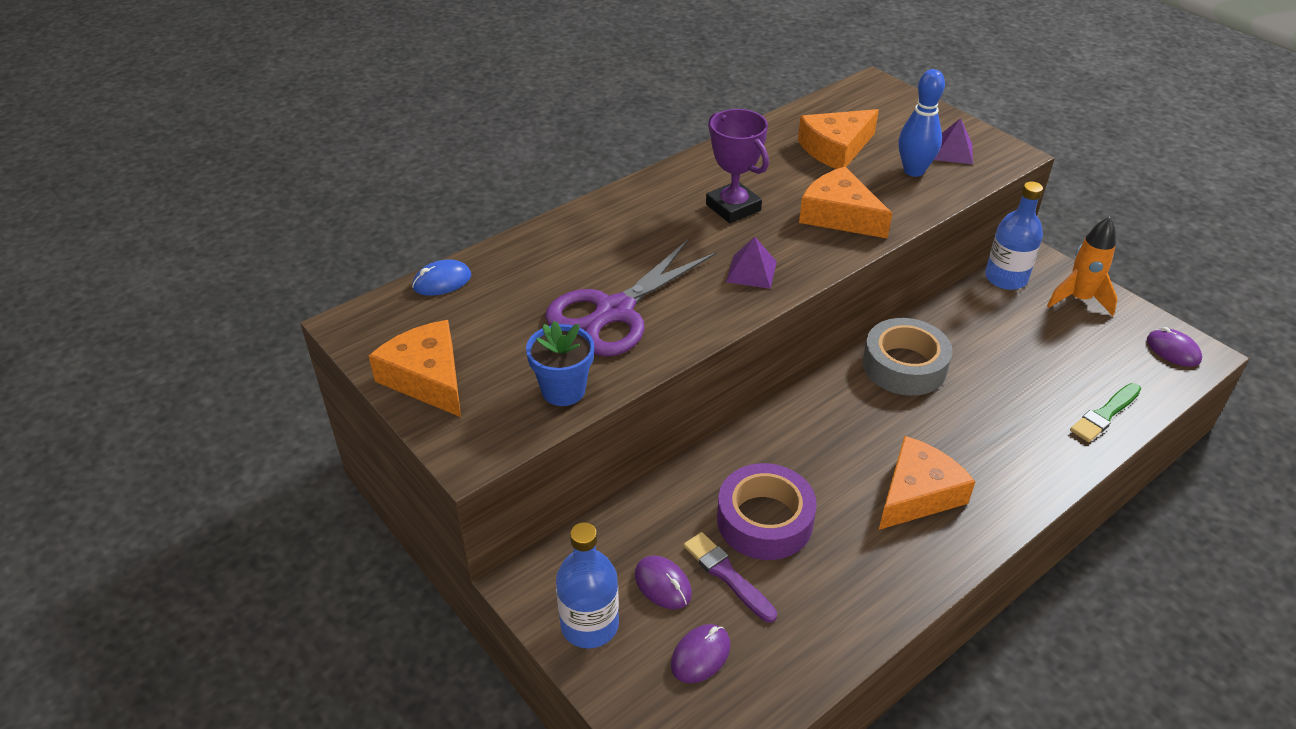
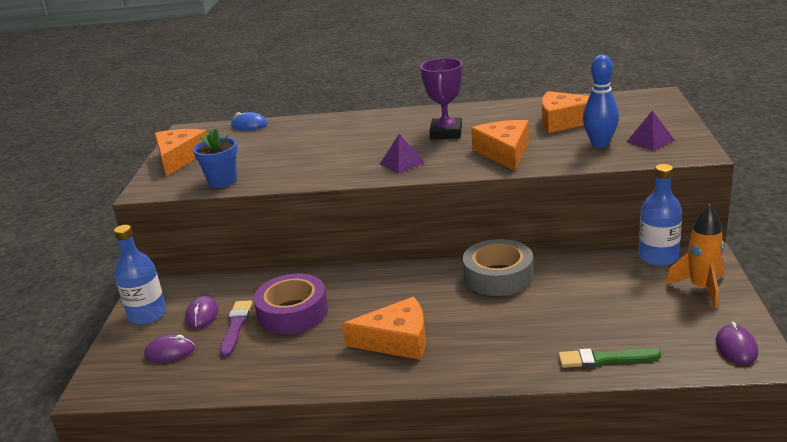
camera: 45 degrees right, 15 degrees down
(615, 311) = (301, 159): purple scissors -> none

